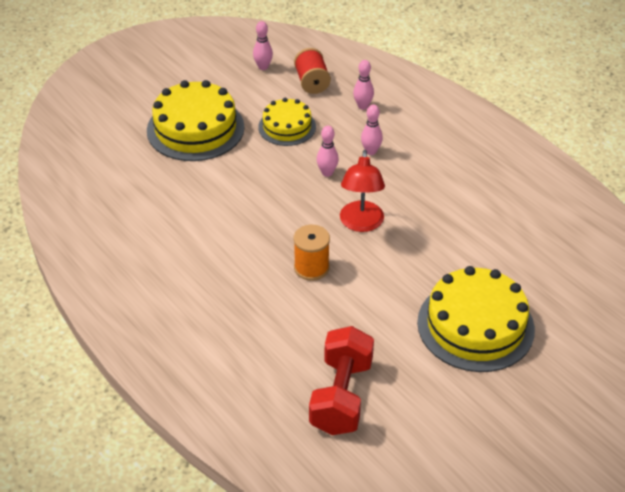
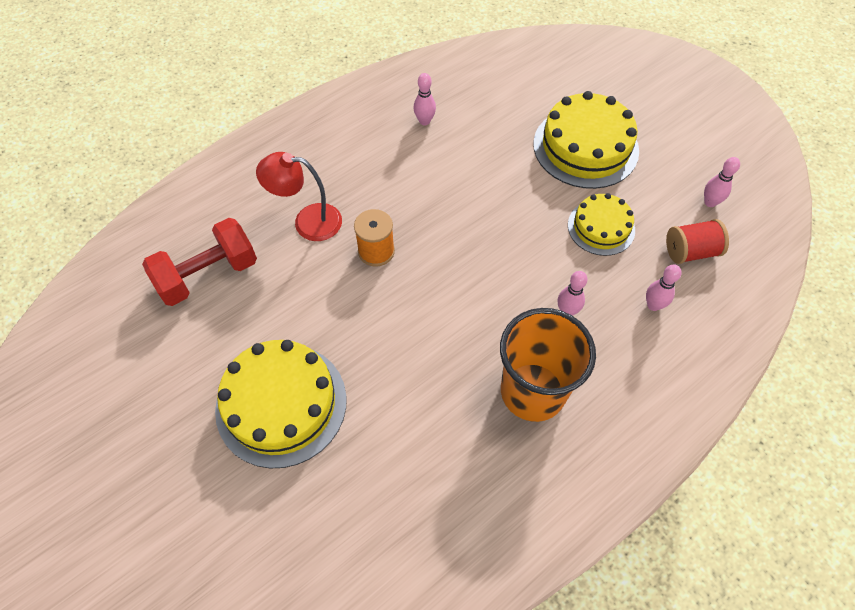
camera: 90 degrees right, 15 degrees up
(327, 173) = (524, 266): pink bowling pin -> pink bowling pin (424, 121)
(341, 396) = (208, 275): red dumbbell -> red dumbbell turned 45 degrees counterclockwise
(361, 224) = (441, 297): red lamp -> red lamp (308, 221)
(444, 174) = (532, 392): none -> orange cup

